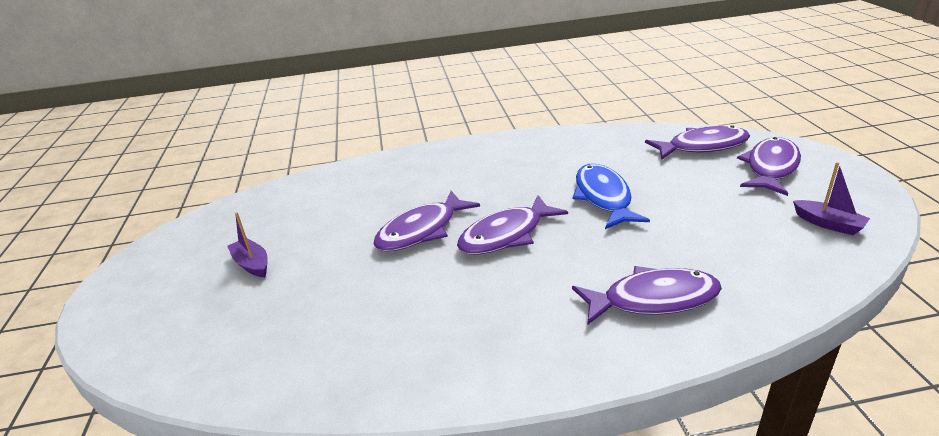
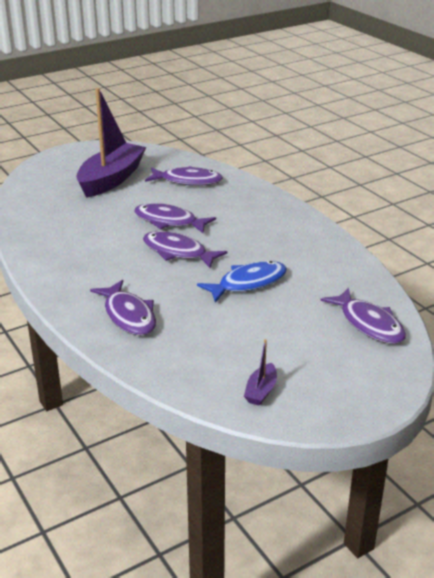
camera: 65 degrees right, 0 degrees up
(252, 264) = (111, 179): purple boat -> purple boat, size x2.43
(771, 168) = (348, 362): purple fish -> purple fish (188, 181)

